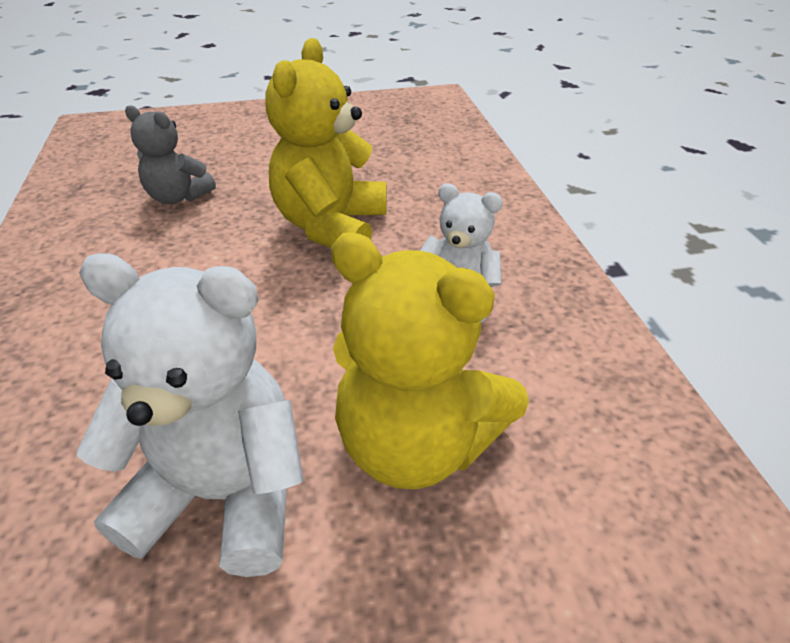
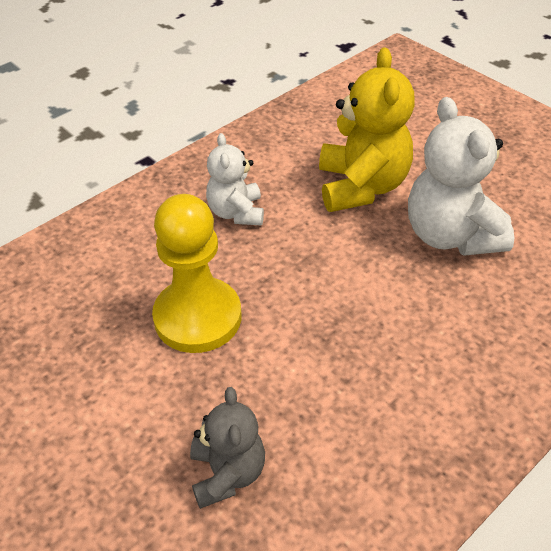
camera: 120 degrees left, 5 degrees up
(331, 226) = (197, 317): yellow teddy bear -> yellow pawn

